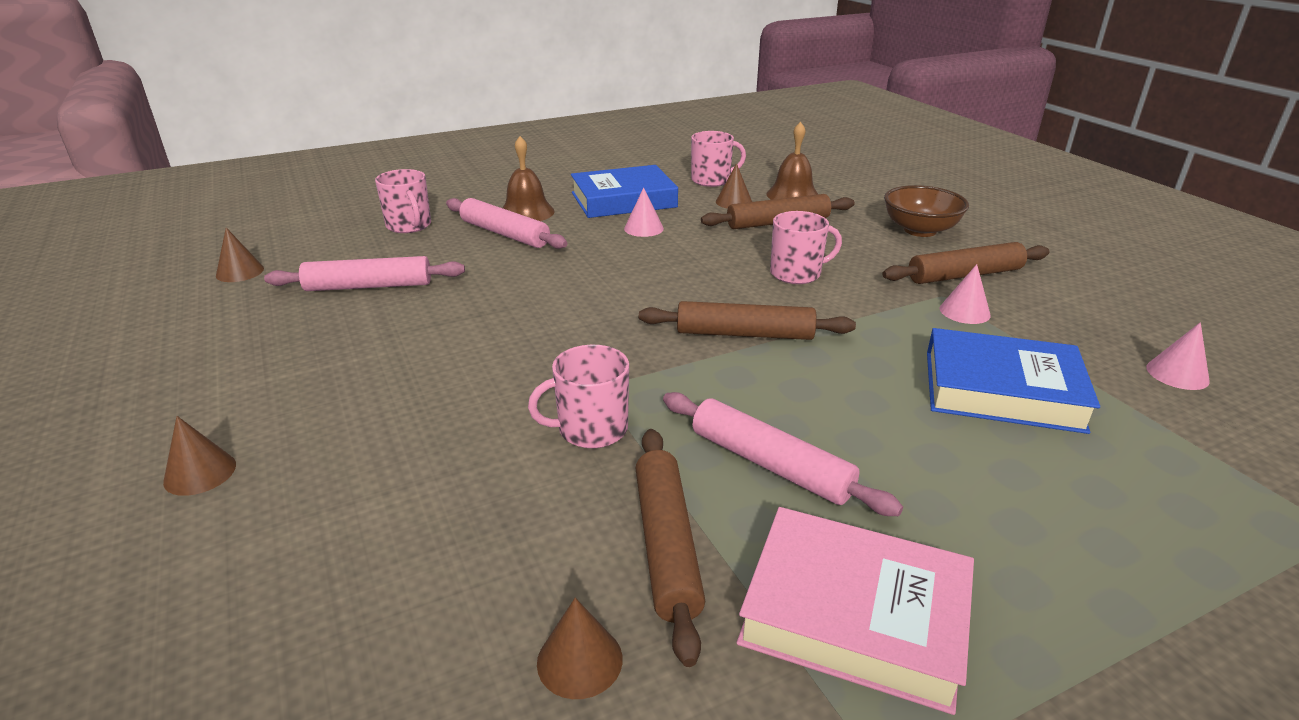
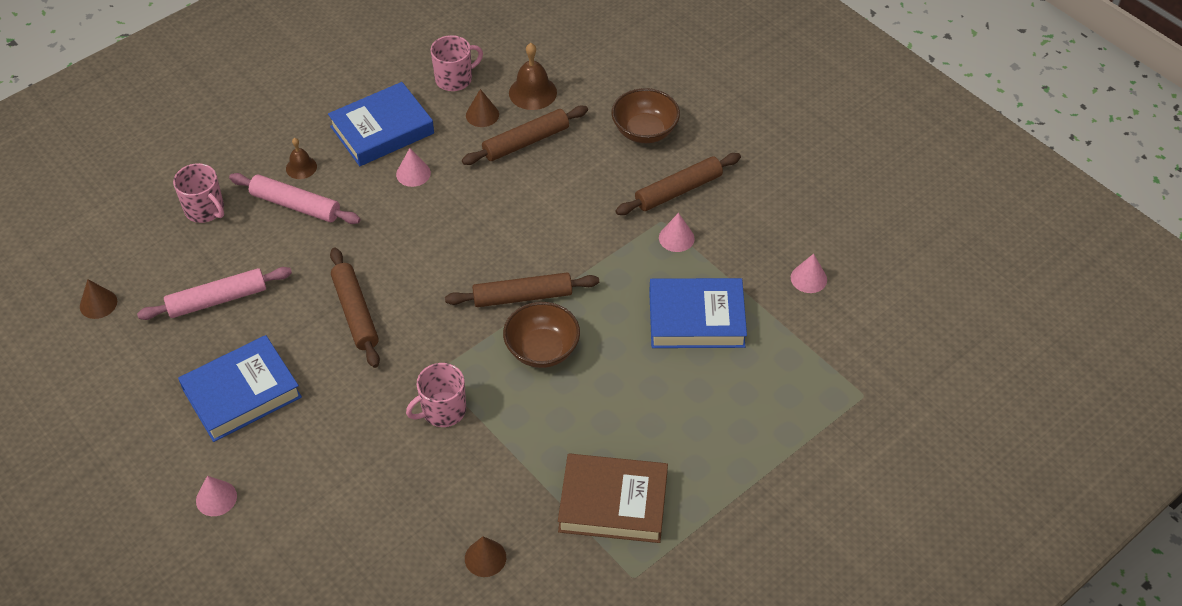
camera: 15 degrees left, 20 degrees up
(200, 473) = (216, 498): brown cone -> pink cone
(330, 367) = (242, 393): none -> blue book
(526, 212) = (301, 167): brown bell -> brown bell, size x0.62
(667, 545) = (511, 484): brown rolling pin -> brown rolling pin (355, 312)
(760, 388) = (542, 350): none -> brown bowl
(770, 464) = (558, 414): pink rolling pin -> none
(796, 273) = (550, 214): pink mug -> none
(854, 615) = (613, 503): pink book -> brown book

